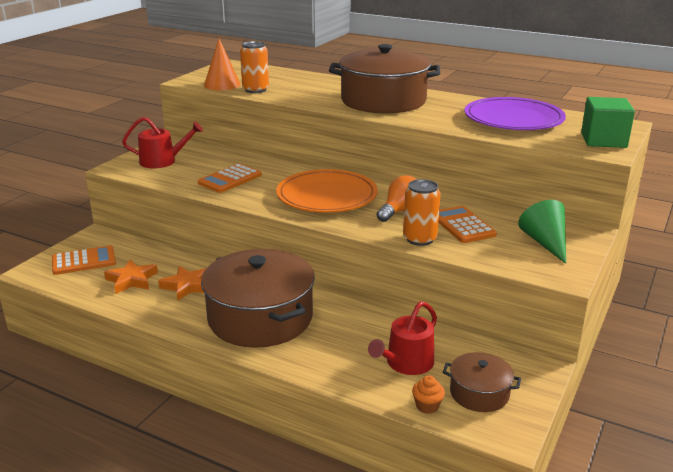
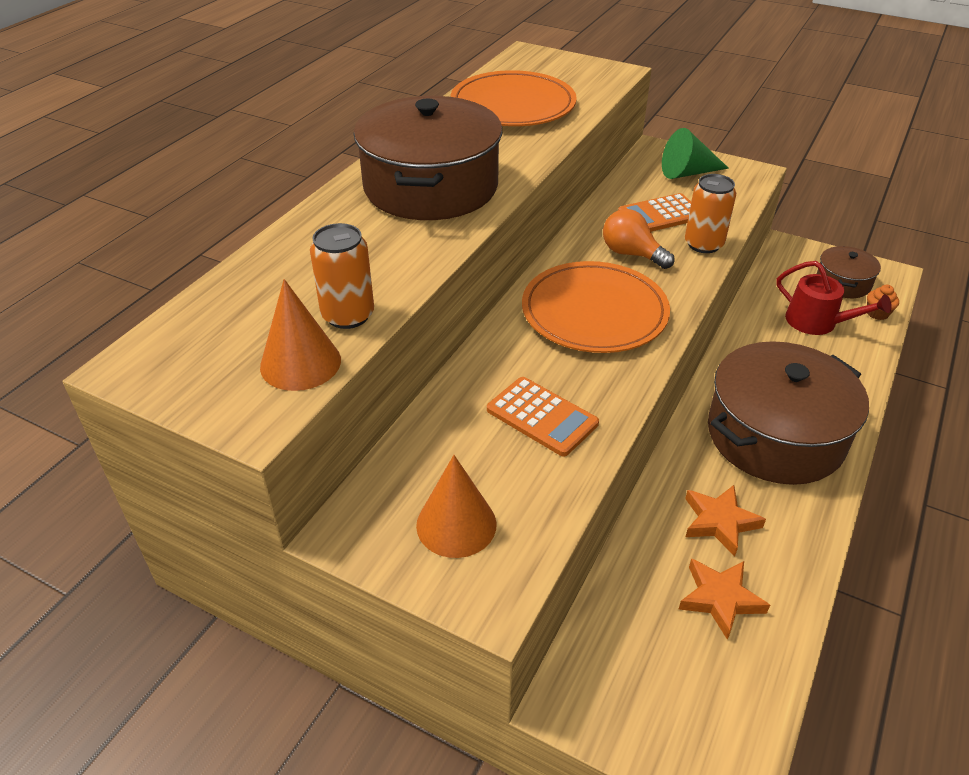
camera: 90 degrees left, 15 degrees up
(84, 261) = (672, 693): orange calculator -> none
(162, 161) = (456, 524): red watering can -> orange cone
(513, 119) = (513, 105): purple plate -> orange plate
(603, 140) = (581, 68): green cube -> none

